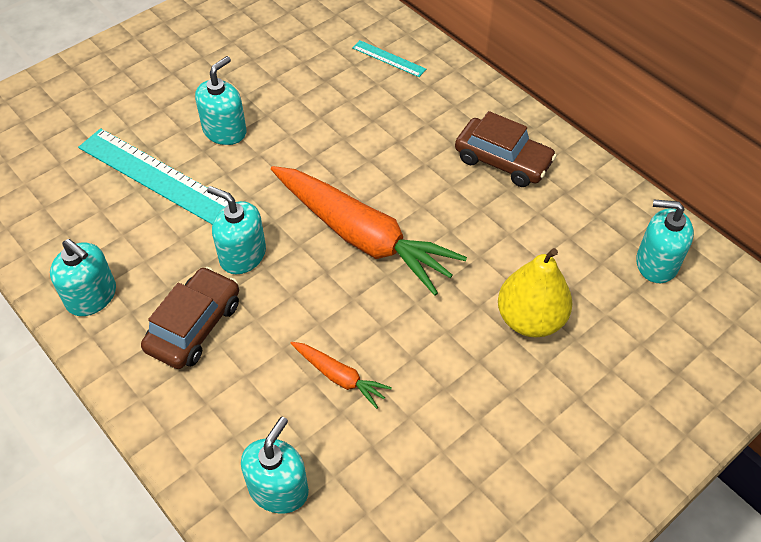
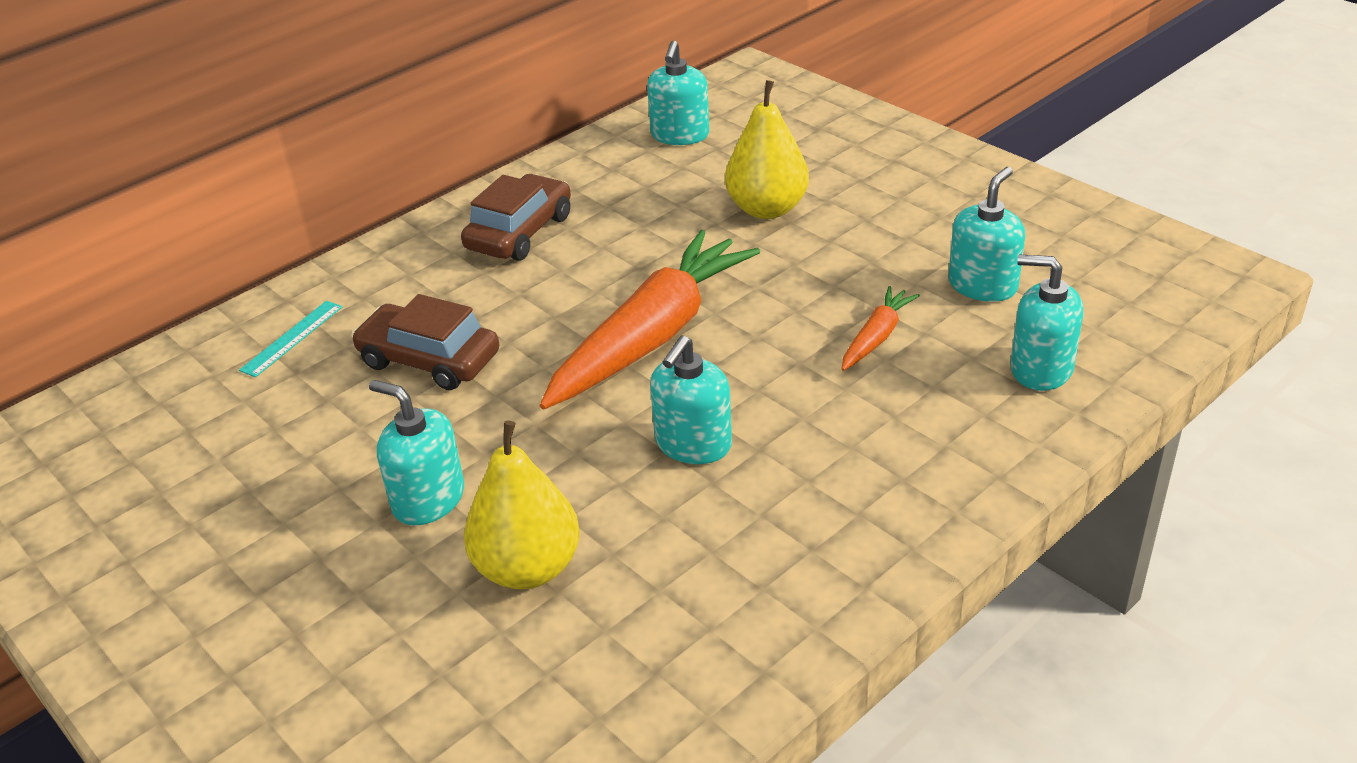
camera: 90 degrees left, 15 degrees down
(92, 296) = (791, 601): turquoise soap dispenser -> turquoise soap dispenser (982, 285)
(157, 176) = (528, 568): turquoise ruler -> yellow pear
(194, 326) = (825, 475): brown car -> brown car (429, 360)

